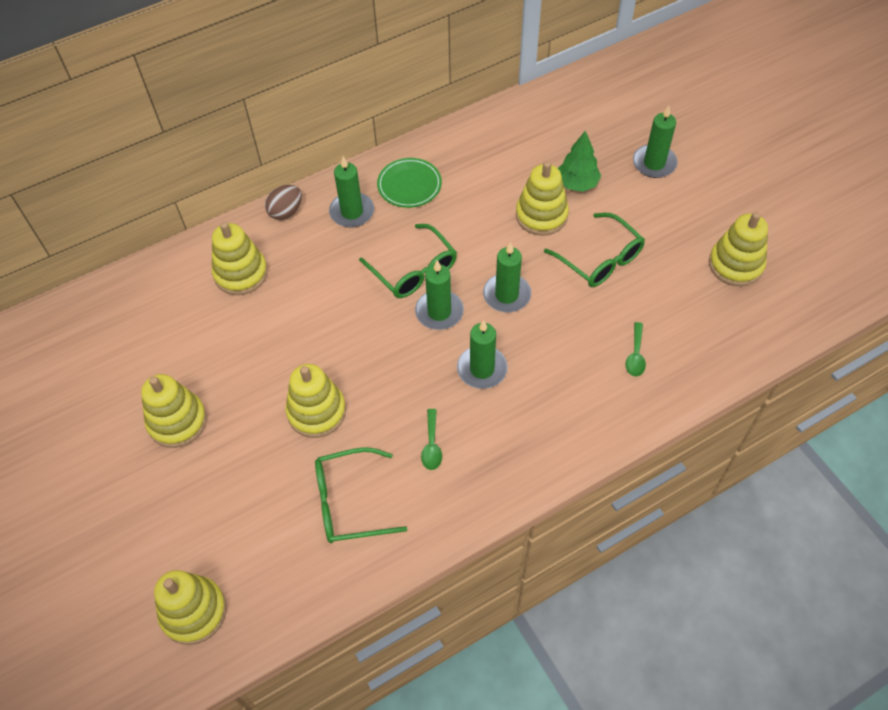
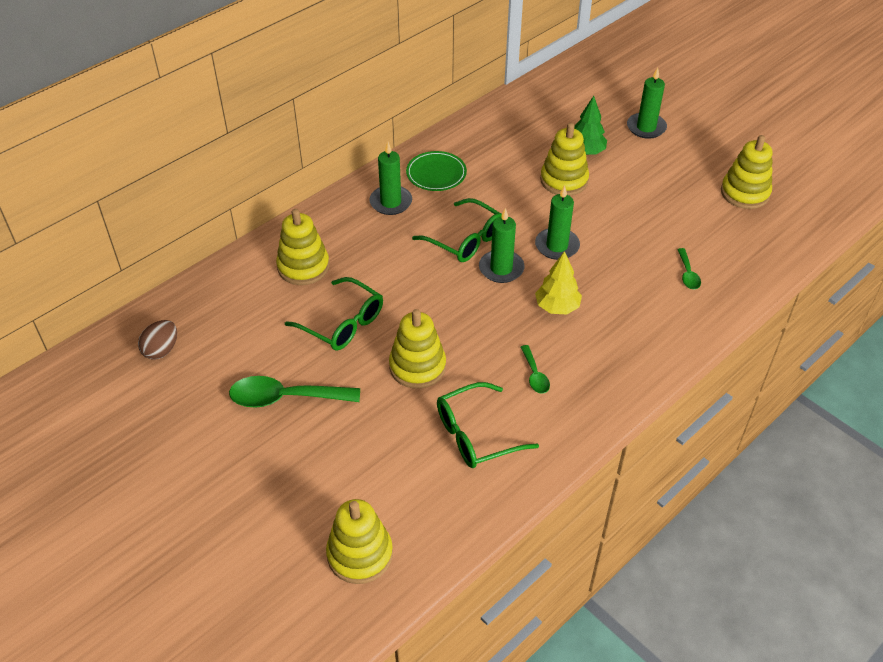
camera: 15 degrees left, 10 degrees down
(177, 421) = (285, 398): yellow stacking toy -> green spoon
(286, 212) = (328, 211): brown egg -> brown egg (161, 350)
(482, 369) = (557, 307): green candle -> yellow tree
(600, 259) = (628, 206): green glasses -> green glasses (343, 323)

